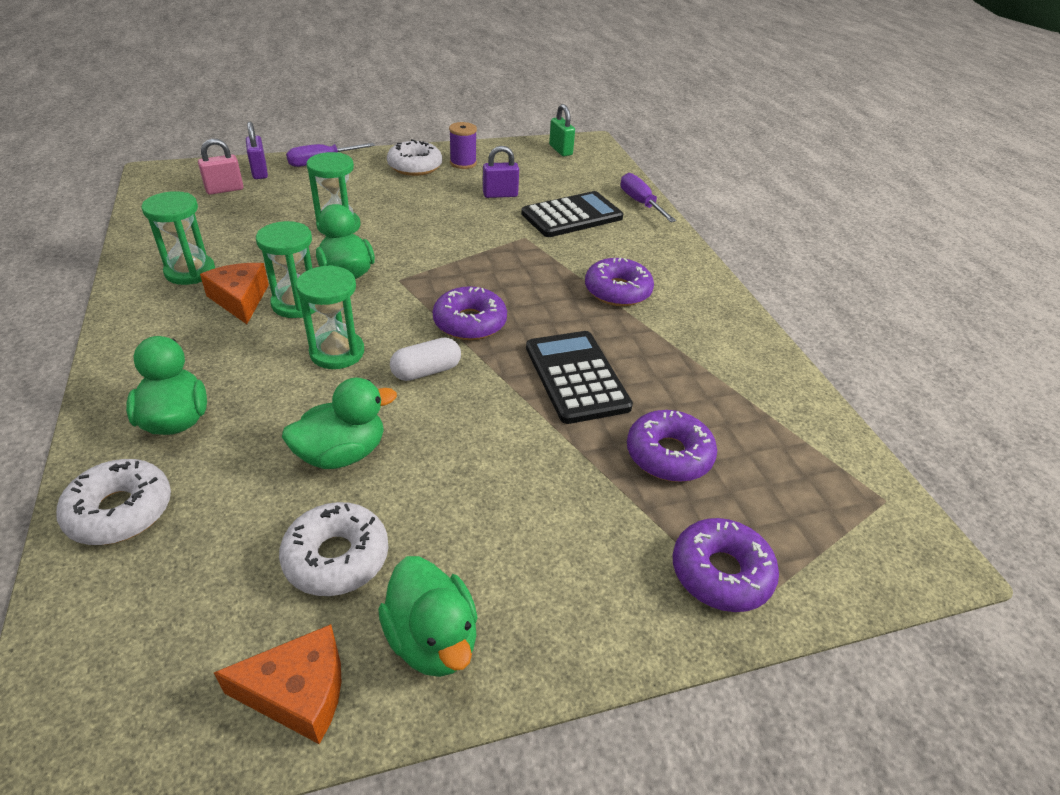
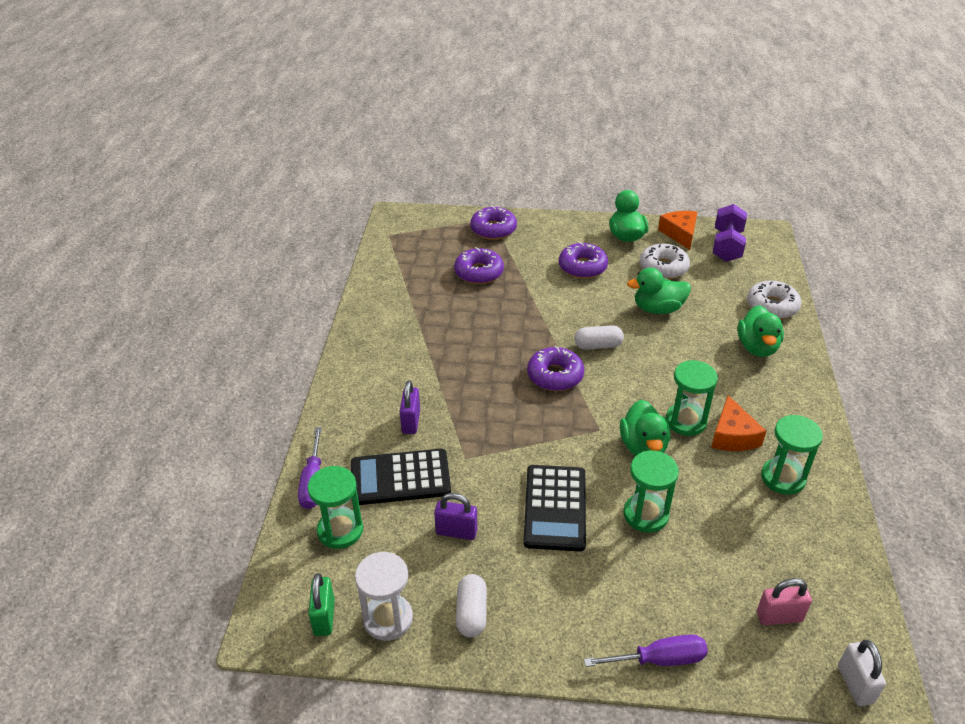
camera: 155 degrees left, 0 degrees up
(176, 170) = (855, 684): none -> white padlock
(178, 678) = (727, 246): none -> purple dumbbell
(259, 172) = (741, 651): purple padlock -> purple padlock (411, 422)
(299, 692) = (680, 234): orange cheese -> orange cheese turned 60 degrees clockwise
(337, 352) = (656, 371): green hourglass -> green hourglass (340, 530)
(415, 166) = (537, 619): white donut -> none
(463, 163) = (471, 613): purple spool -> white capsule
(518, 154) = (388, 618): none -> white hourglass
(576, 377) = (502, 322): black calculator -> black calculator (555, 508)
(617, 291) = (425, 379): purple donut -> purple donut (582, 267)

